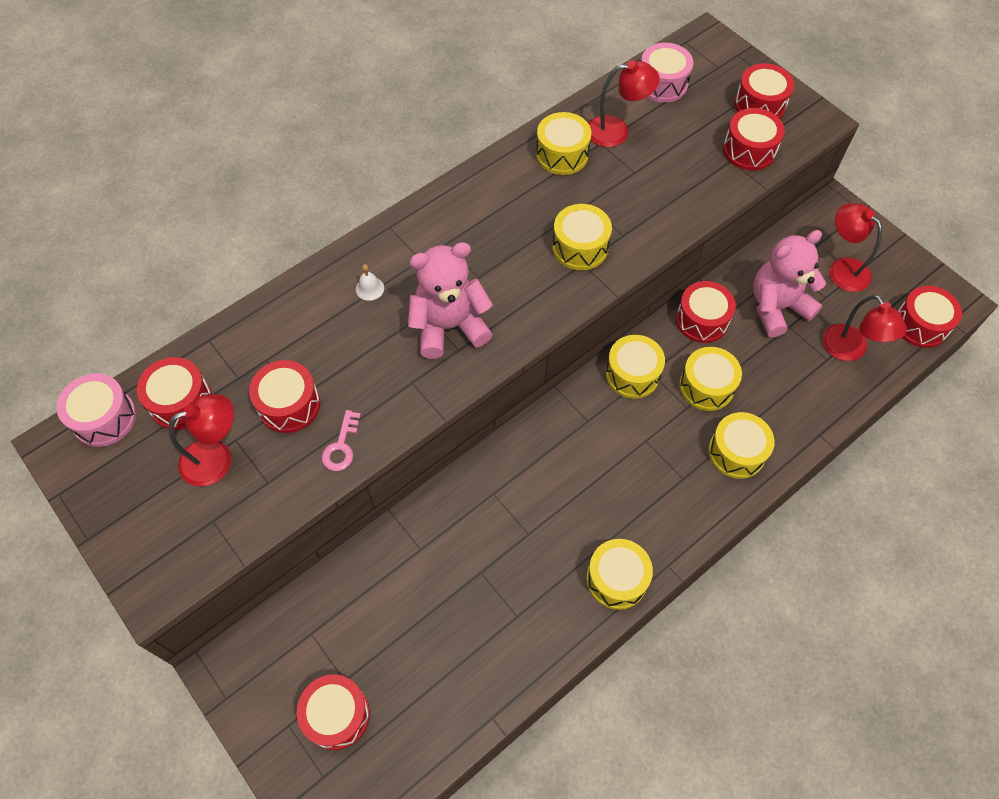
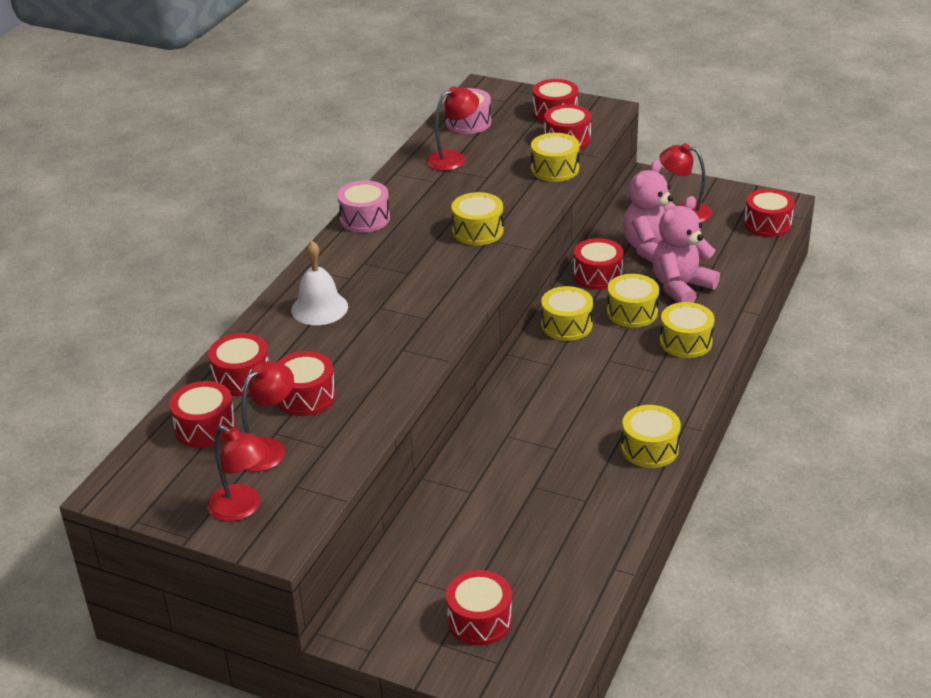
camera: 25 degrees left, 25 degrees down
(104, 418) = (141, 461): pink drum -> pink drum (365, 218)
(249, 350) = (242, 377): none -> red drum
(341, 446) = (373, 404): pink key -> none
(369, 288) = (319, 308): white bell -> white bell, size x2.09
(449, 327) = (407, 308): pink teddy bear -> pink teddy bear (681, 287)
(562, 154) = (419, 184): yellow drum -> yellow drum (555, 169)
(850, 350) = (726, 255): red lamp -> red lamp (242, 508)

